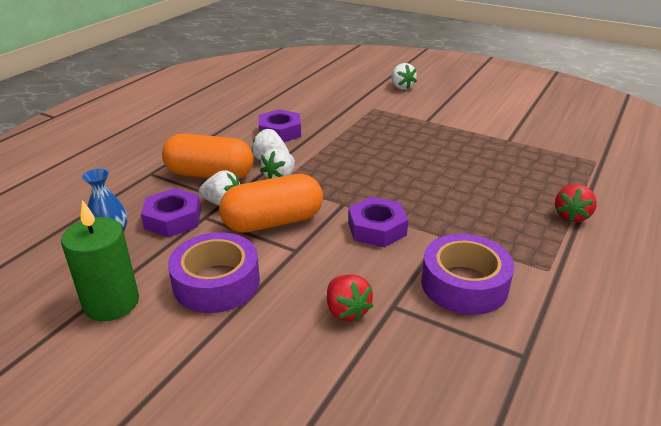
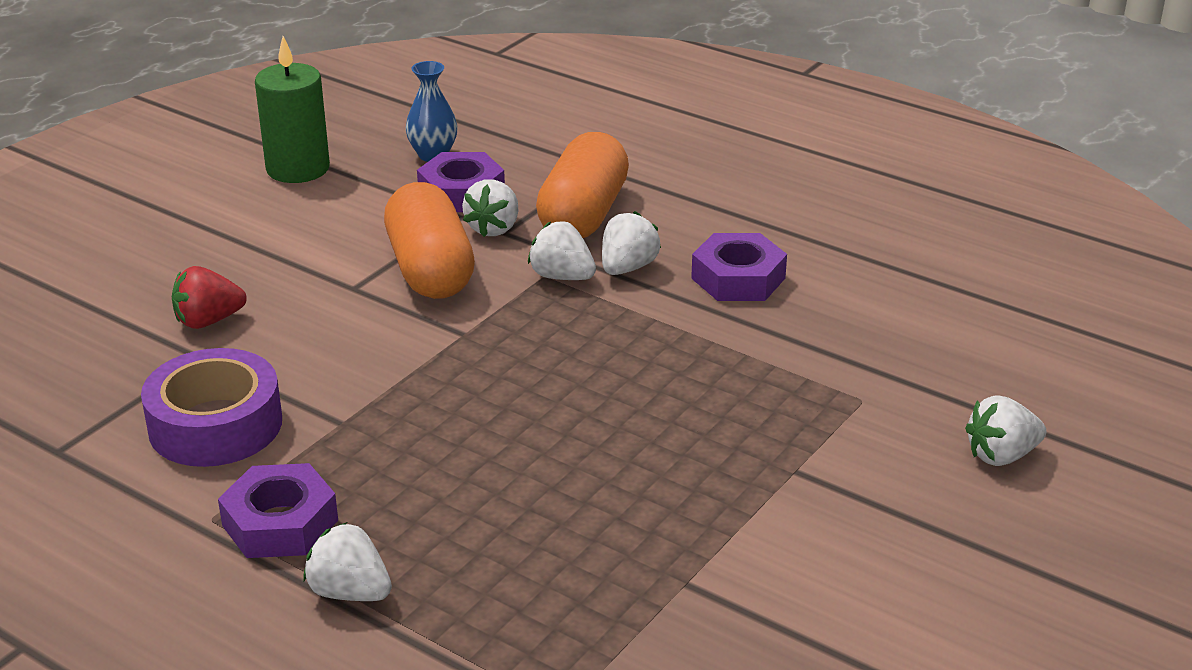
camera: 95 degrees right, 0 degrees up
(216, 282) = (306, 230): purple tape -> none
(377, 228) = (382, 360): purple nut -> purple nut (280, 523)
(571, 216) = (350, 592): red strawberry -> white strawberry

